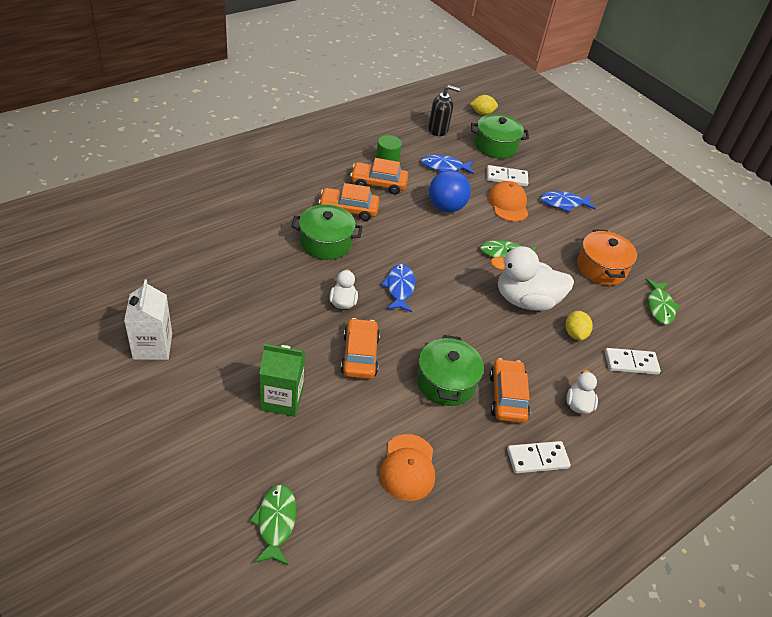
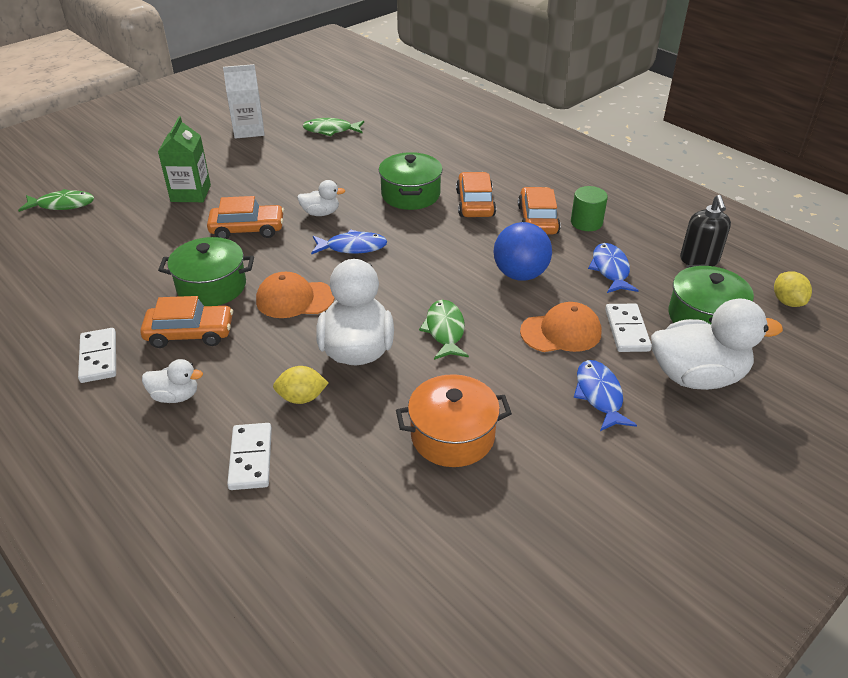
camera: 90 degrees right, 5 degrees down
(408, 467) = (104, 267): orange cap -> orange cap (294, 299)
(546, 165) = (697, 376): none -> white duck
(659, 306) = (380, 509): green fish -> green fish (331, 130)

